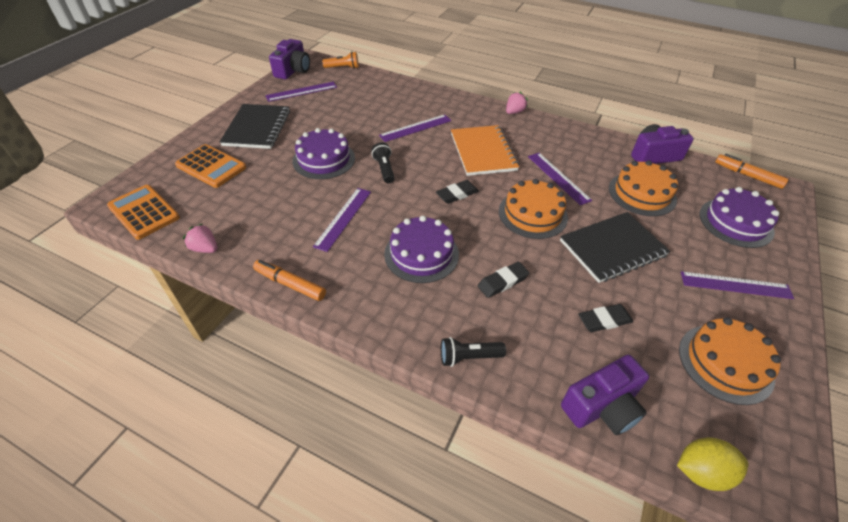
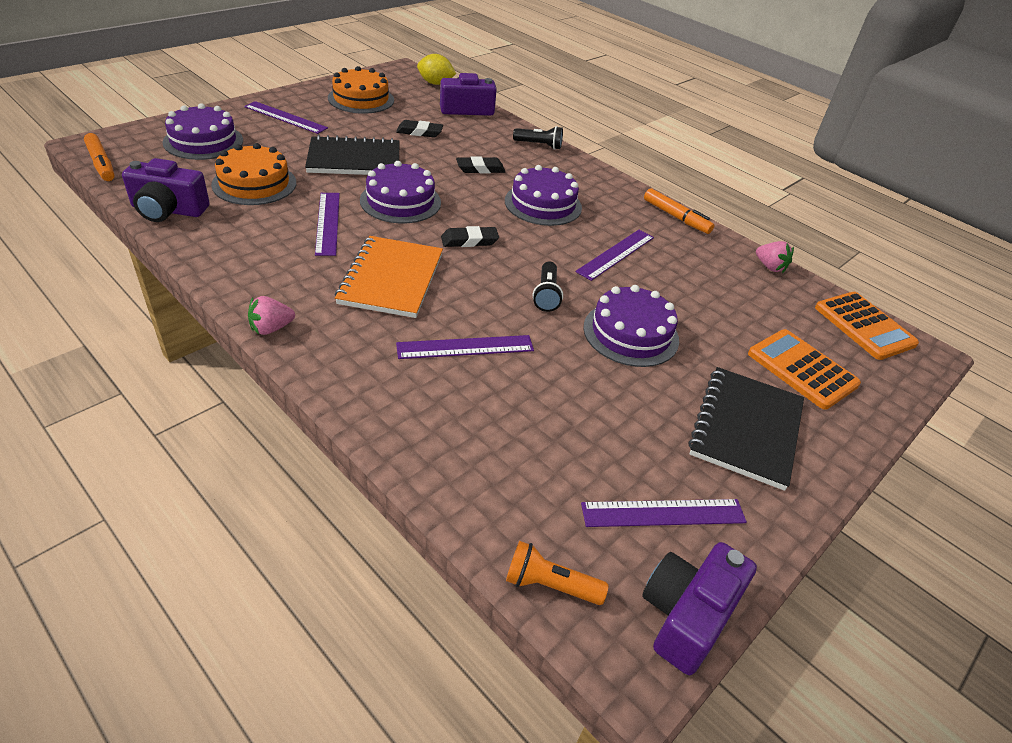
camera: 165 degrees left, 5 degrees down
(532, 214) = (400, 201): orange cake -> purple cake

